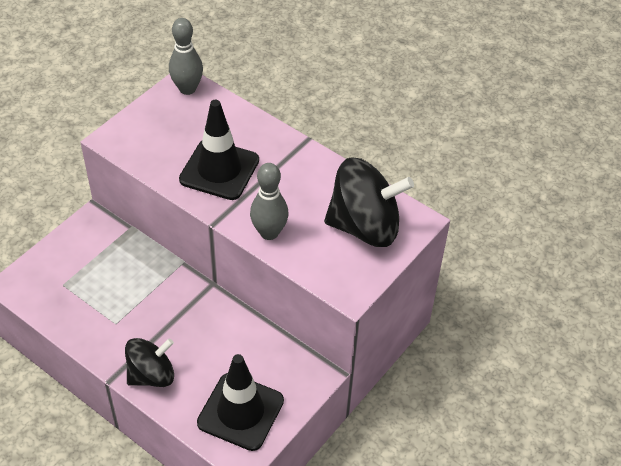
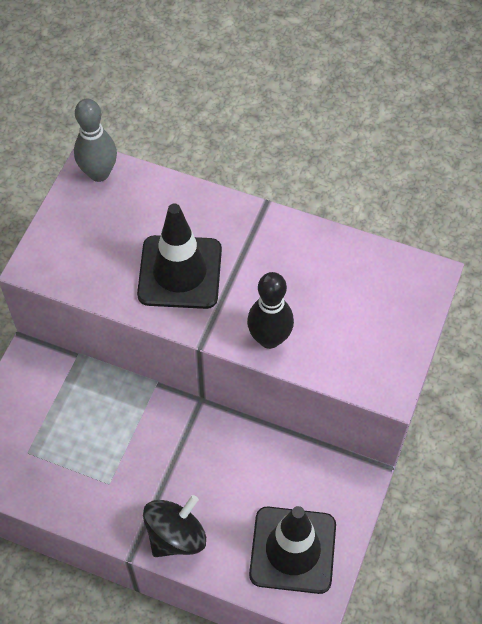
camera: 15 degrees left, 10 degrees up
(269, 232) = (269, 338): grey bowling pin -> black bowling pin
(365, 226) = (374, 299): black spinning top -> none

